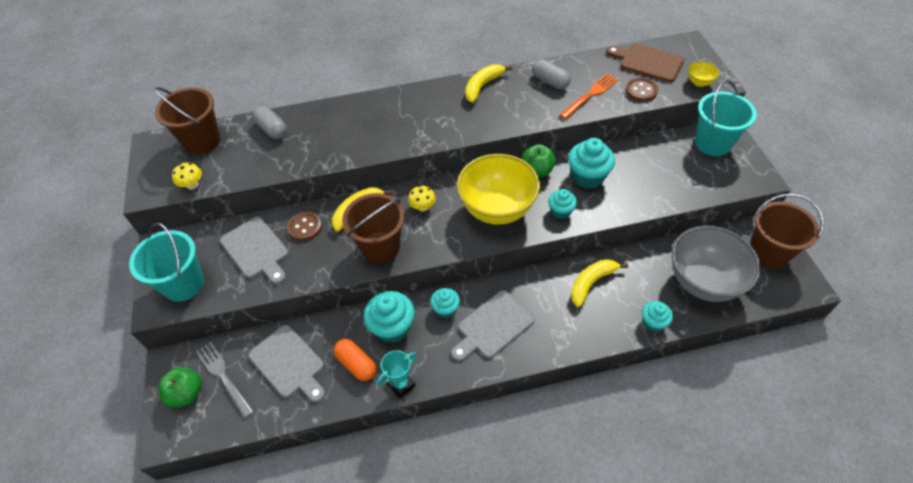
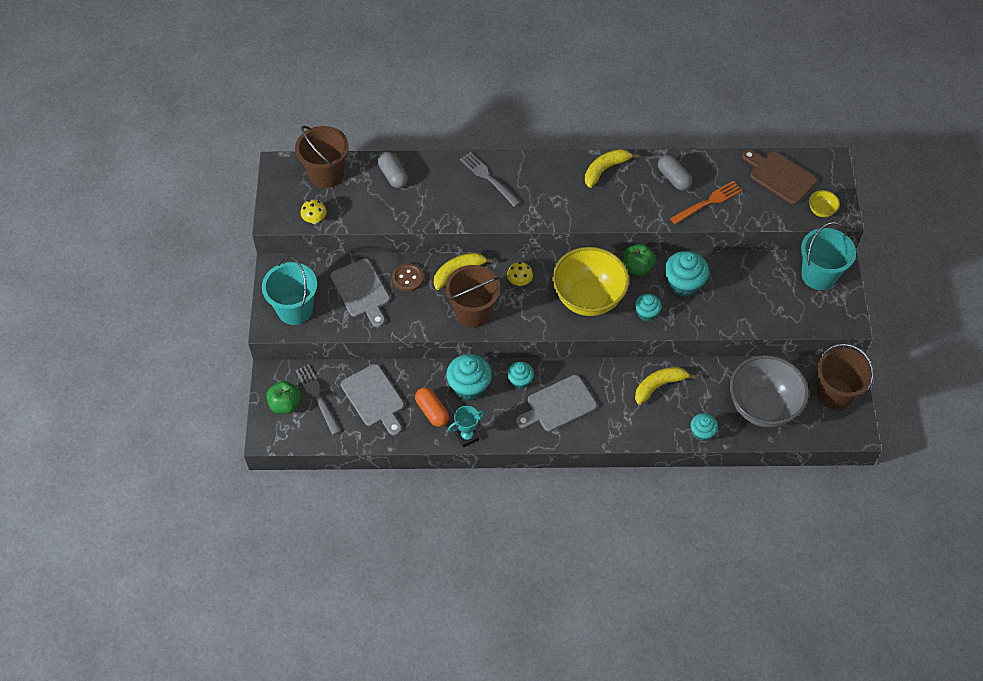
camera: 10 degrees right, 5 degrees up
(369, 114) = (488, 178): none -> grey fork
(641, 91) = (759, 208): brown button -> none

